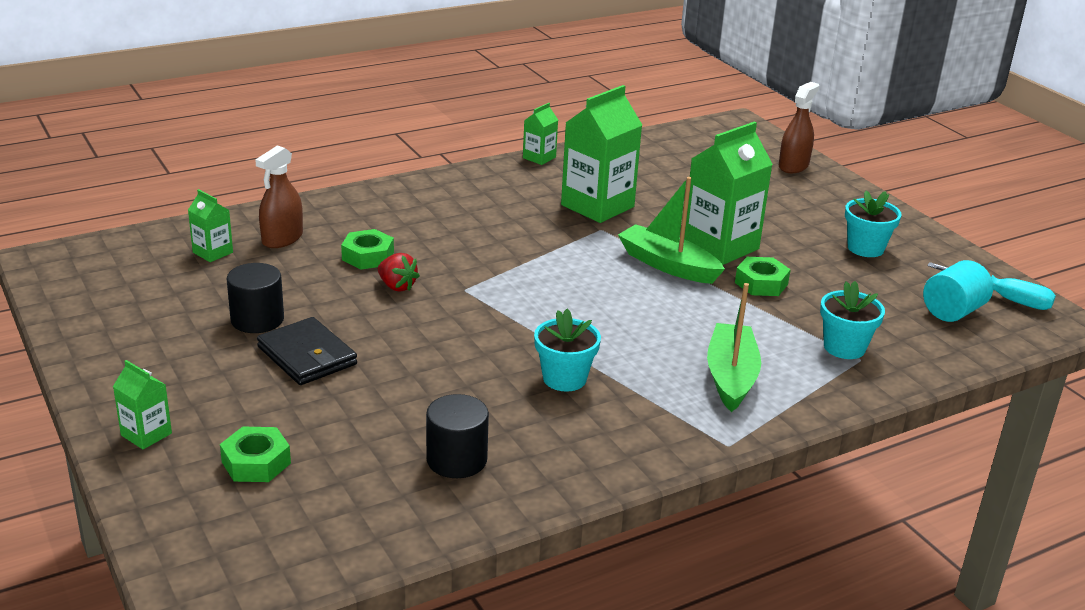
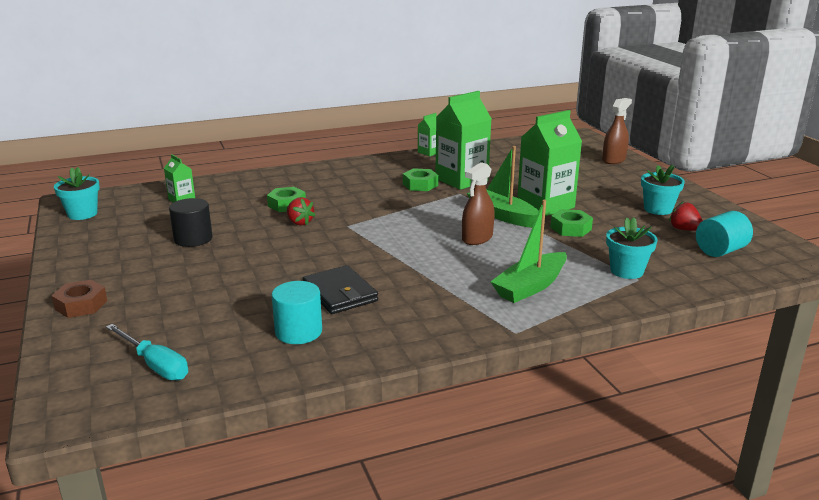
camera: 10 degrees right, 5 degrees down
(146, 434) = (81, 305): green carton -> brown nut
(256, 462) = (149, 326): green nut -> green nut (420, 185)
(282, 239) = (232, 193): brown spray bottle -> brown spray bottle (477, 238)
(307, 356) = (217, 261): black wallet -> black wallet (340, 293)
(456, 460) = (298, 332): black cylinder -> turquoise cylinder
(564, 378) = (400, 283): turquoise flower pot -> turquoise flower pot (82, 214)
(731, 377) = (530, 286): green boat -> green boat turned 150 degrees counterclockwise
(903, 280) = (684, 229): none -> red strawberry
(1003, 298) = (763, 243): turquoise screwdriver -> turquoise screwdriver (155, 365)

